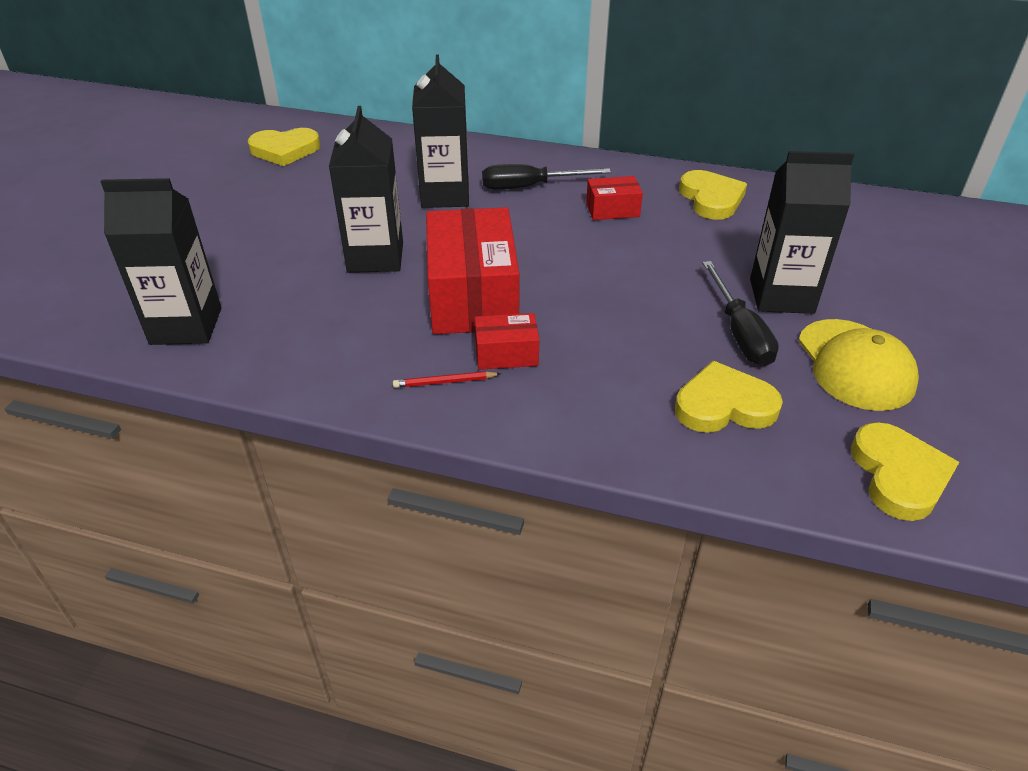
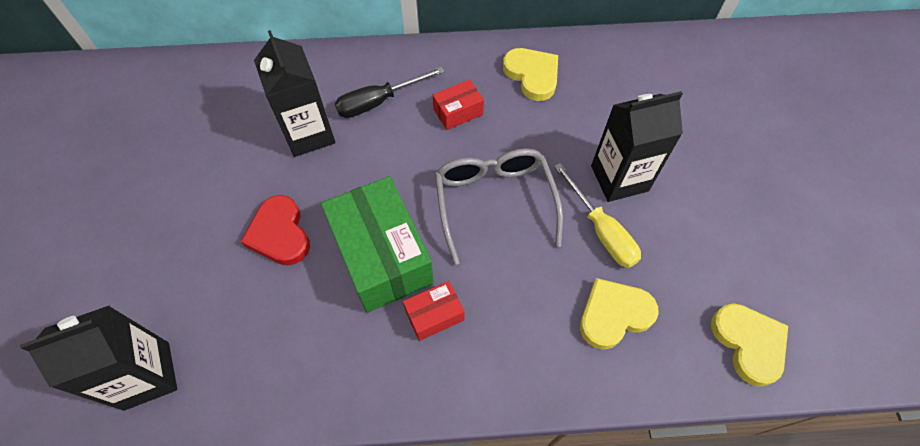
camera: 20 degrees left, 20 degrees up
(285, 150) = (132, 113): yellow heart -> none
(375, 257) = (279, 234): black carton -> red heart
(445, 382) = (397, 364): red pencil -> none
(472, 296) = (382, 256): red box -> green box
(620, 284) = (494, 203): none -> grey glasses
(739, 332) = (601, 230): black screwdriver -> yellow screwdriver
(855, 365) = (691, 239): yellow cap -> none

